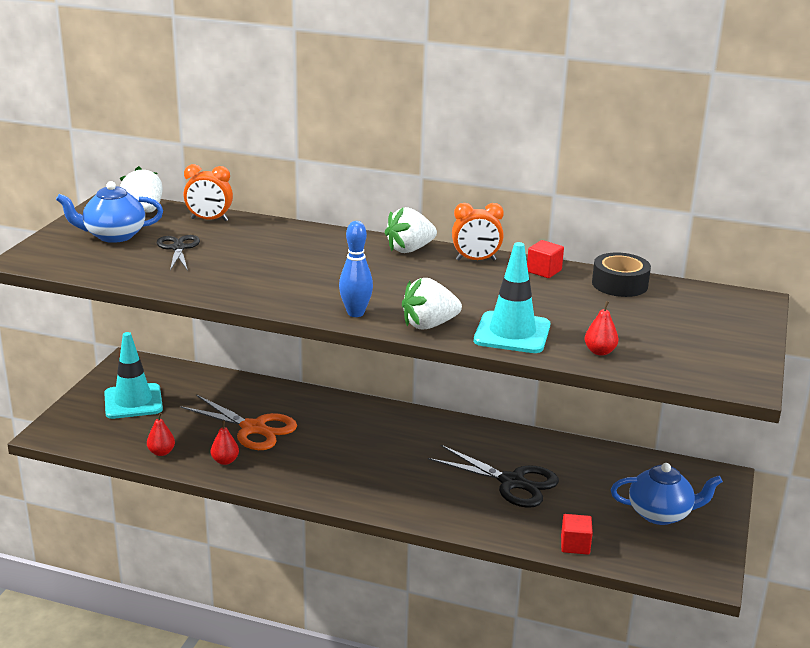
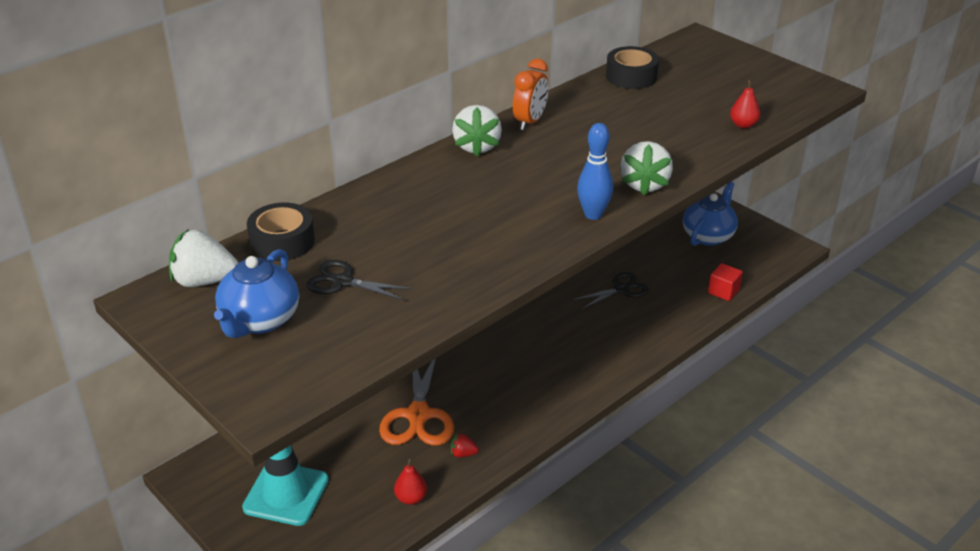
camera: 60 degrees left, 10 degrees up
(209, 220) = (282, 242): orange clock -> black tape
(225, 461) = (463, 454): red pear -> red strawberry
(253, 428) = (418, 415): orange scissors -> orange scissors turned 120 degrees clockwise
(512, 333) = (686, 151): turquoise traffic cone -> none
(512, 482) = (621, 289): black scissors -> black scissors, size x0.62
(544, 271) = (579, 99): red cube -> none

